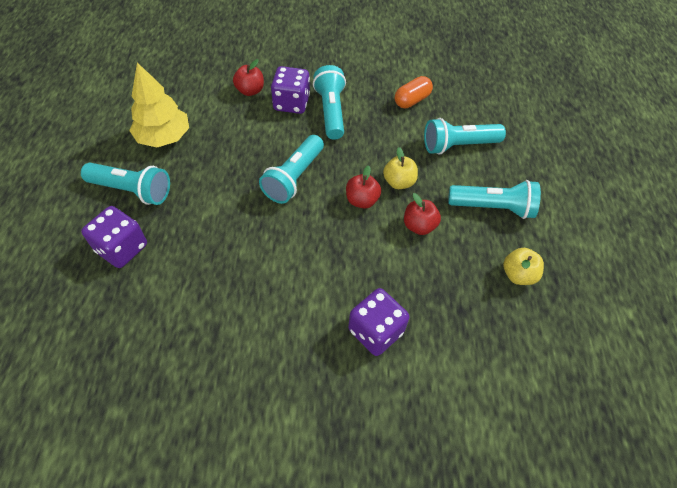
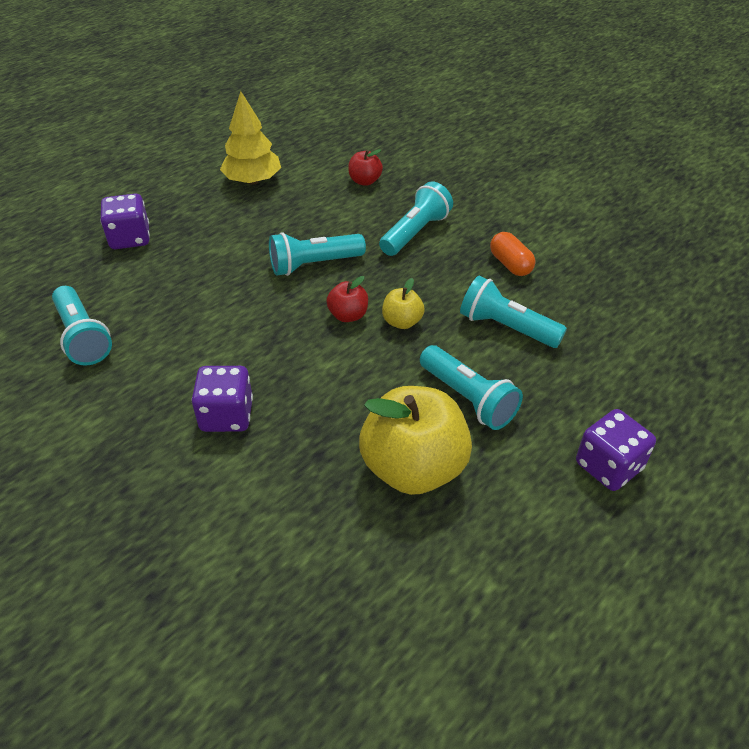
camera: 45 degrees right, 10 degrees down
(132, 190) = (184, 205): turquoise flashlight -> turquoise flashlight (83, 337)
(291, 103) = (388, 208): purple dice -> purple dice (608, 466)
(412, 100) = (510, 264): orange capsule -> orange capsule turned 60 degrees clockwise
(419, 226) = (372, 366): red apple -> none
(518, 275) = (413, 468): yellow apple -> yellow apple, size x2.15

